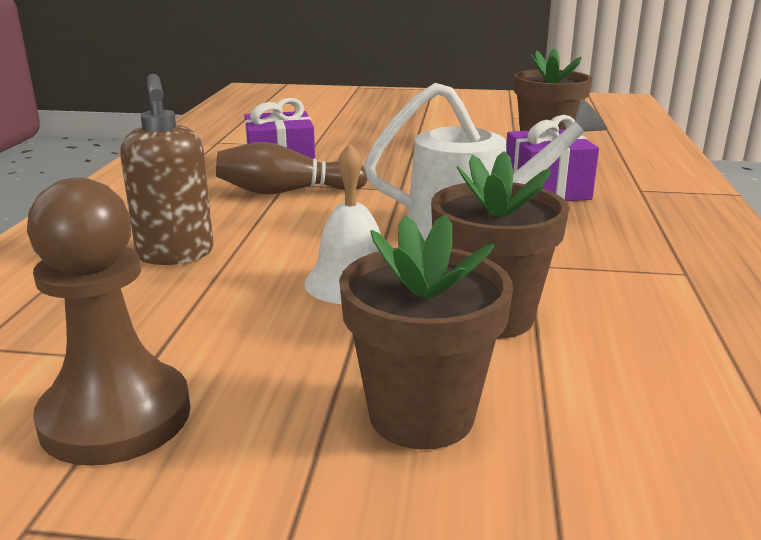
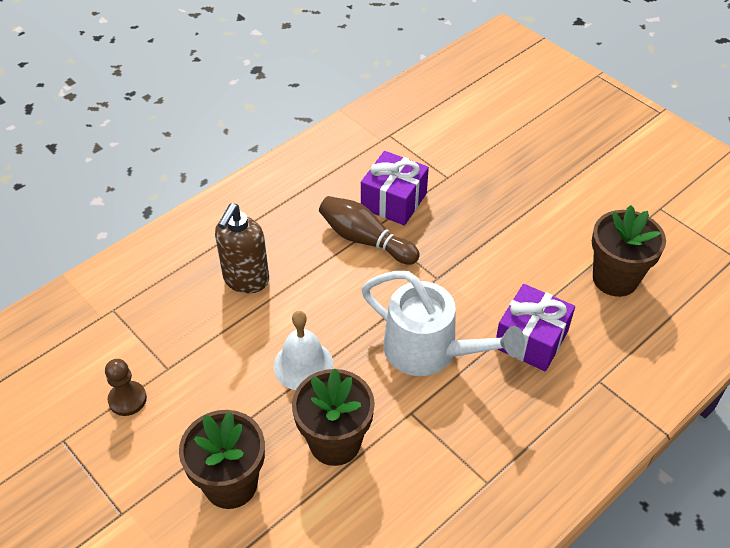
camera: 40 degrees right, 25 degrees up
(116, 417) = (127, 399): brown pawn -> brown pawn, size x0.55

